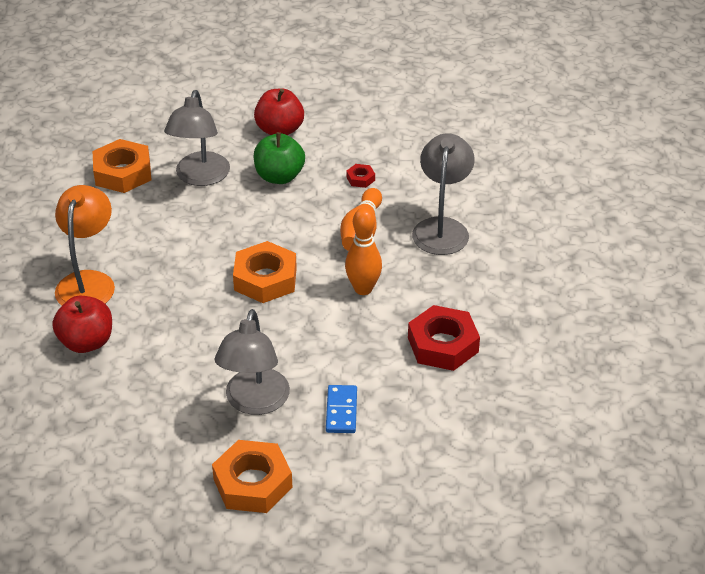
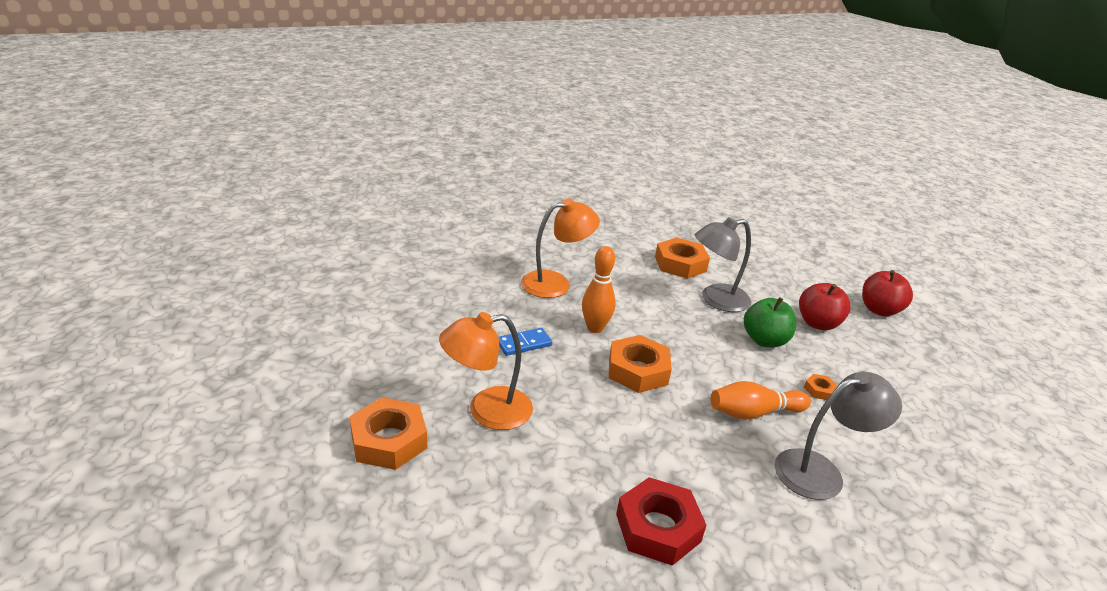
camera: 60 degrees right, 10 degrees down
(86, 342) = (494, 301): red apple -> red apple (879, 310)
(254, 402) = (487, 410): grey lamp -> orange lamp
(341, 411) = (511, 474): blue domino -> blue domino (524, 344)
(360, 179) = (819, 390): red nut -> orange nut
(363, 289) = (682, 438): orange bowling pin -> orange bowling pin (595, 328)

